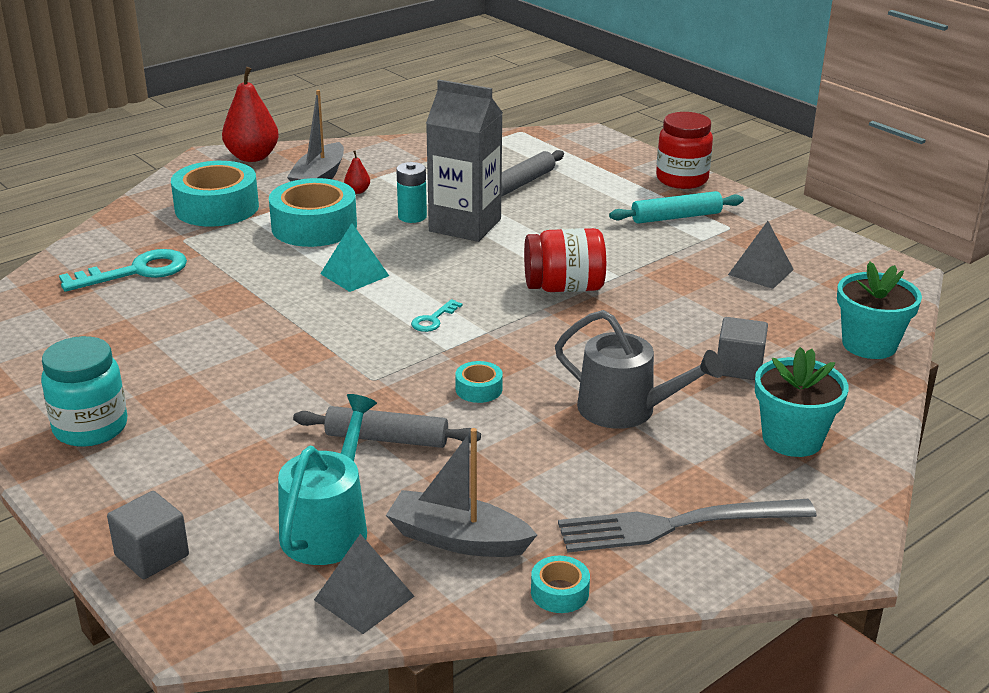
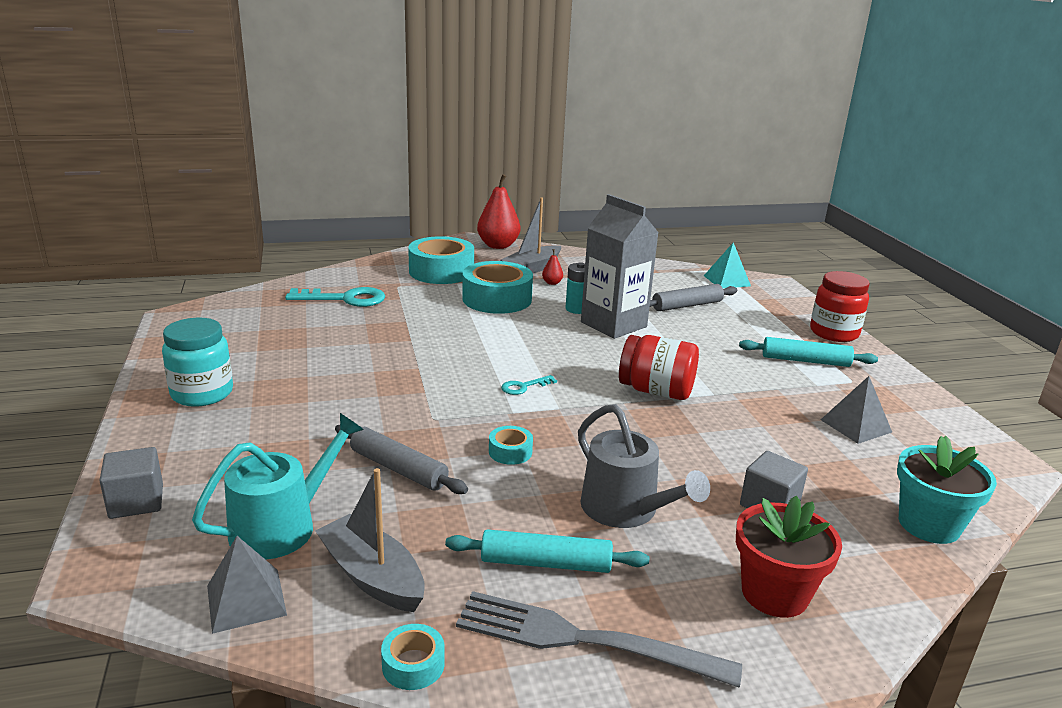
camera: 25 degrees right, 5 degrees down
(354, 274) = (494, 338): turquoise pyramid -> turquoise pyramid (727, 281)
(596, 477) = (546, 563): none -> turquoise rolling pin
(792, 439) = (774, 593): turquoise flower pot -> red flower pot

